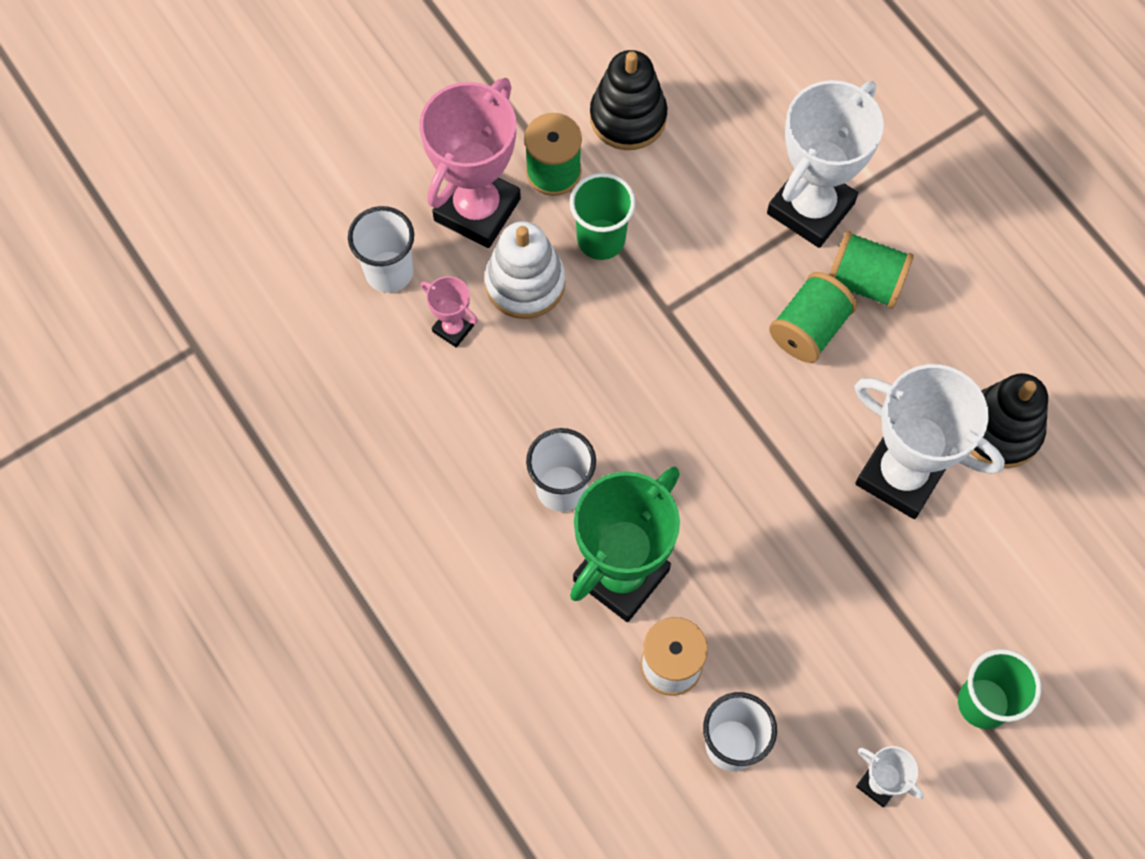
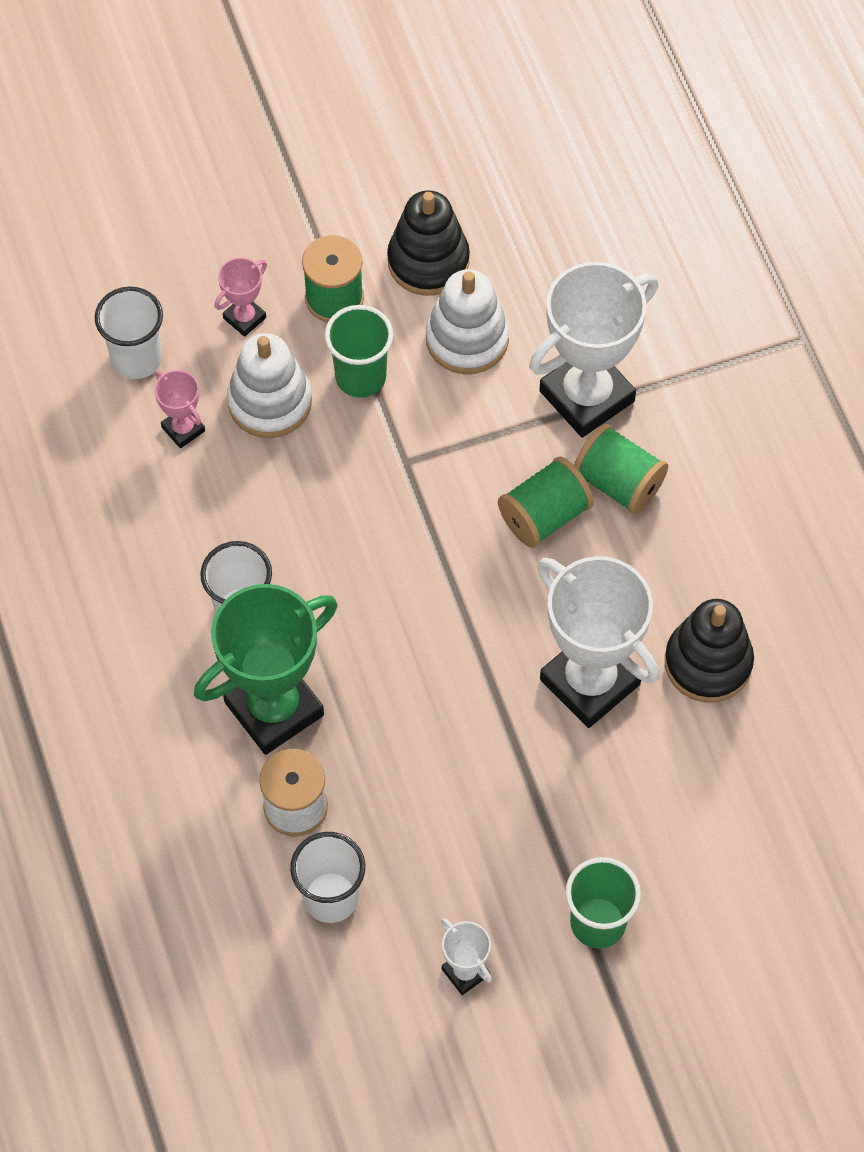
camera: 15 degrees right, 5 degrees down
(477, 209) = (244, 318): pink trophy -> pink trophy, size x0.46
(686, 181) = (467, 339): none -> white stacking toy

